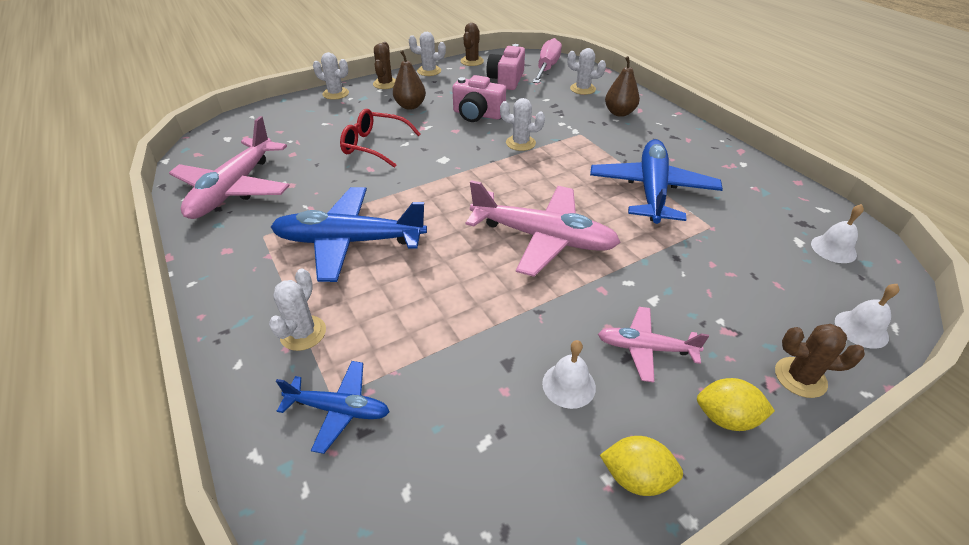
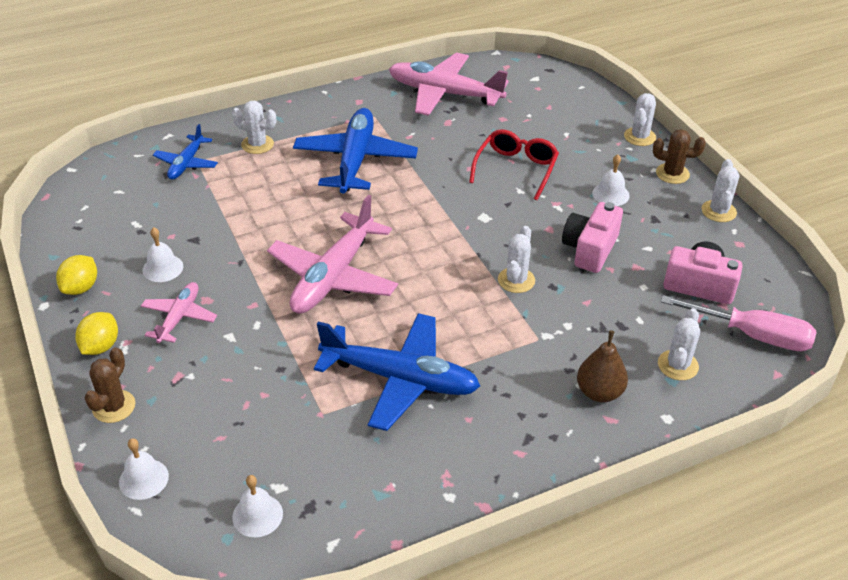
camera: 95 degrees right, 0 degrees up
(410, 106) = (610, 194): brown pear -> white bell
(472, 61) = (762, 254): brown cactus -> none

